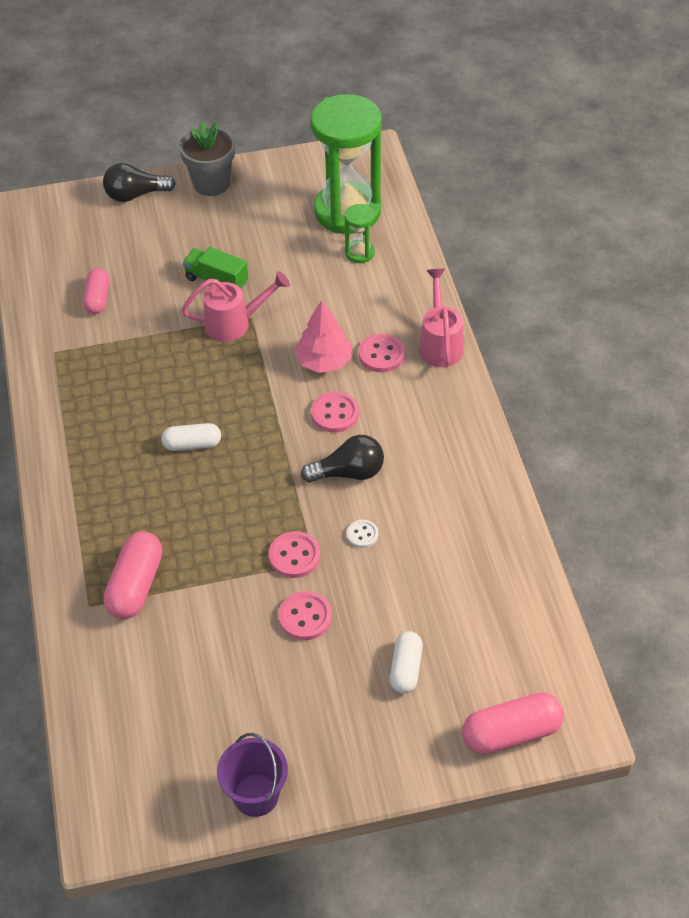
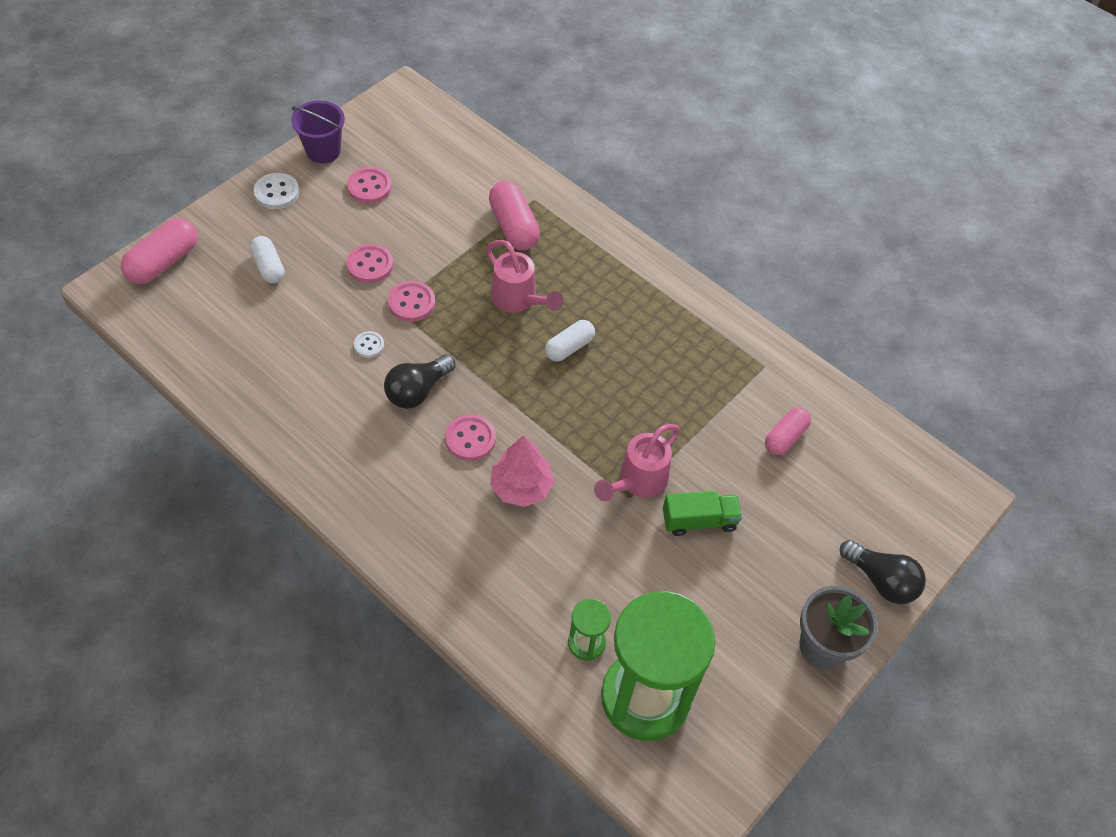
camera: 140 degrees right, 5 degrees up
(98, 298) = (785, 437): pink capsule -> pink capsule turned 75 degrees clockwise
(135, 195) = (881, 580): black light bulb -> black light bulb turned 90 degrees clockwise
(343, 762) = (277, 192): none -> white button
(381, 355) = (472, 525): pink button -> pink button (369, 187)
(440, 343) = (422, 572): pink watering can -> pink watering can (519, 300)

